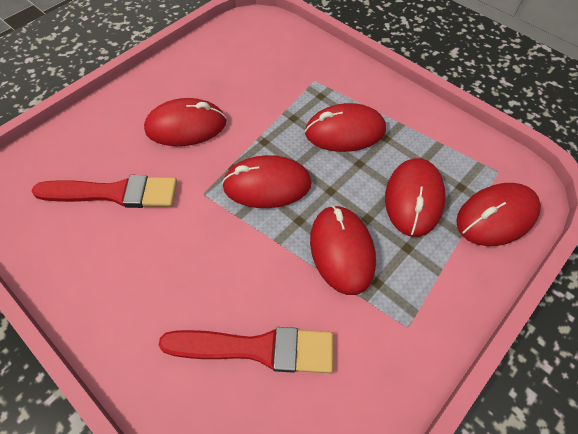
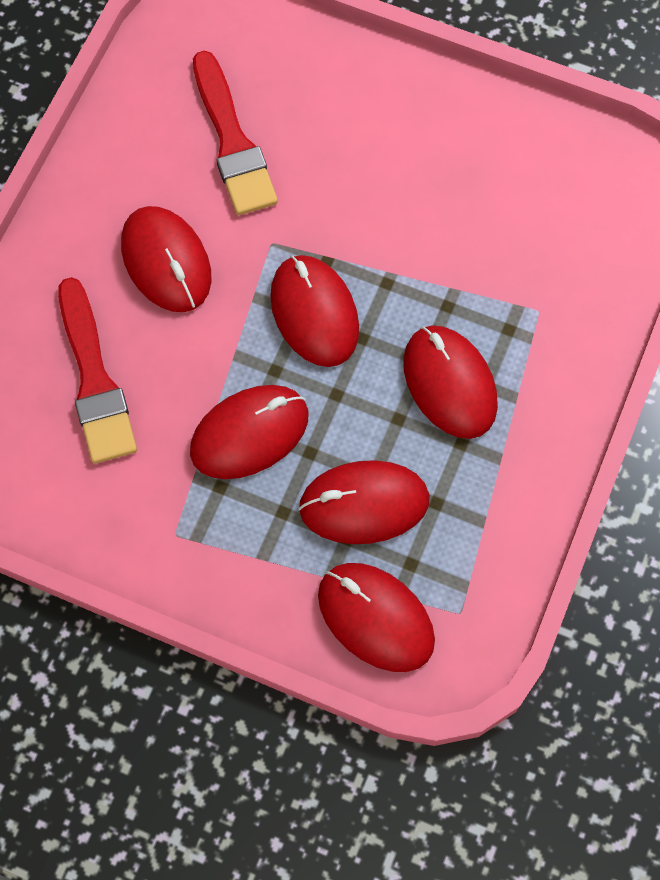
camera: 70 degrees right, 10 degrees up
(186, 126) = (372, 174): red mouse -> red mouse (166, 262)

